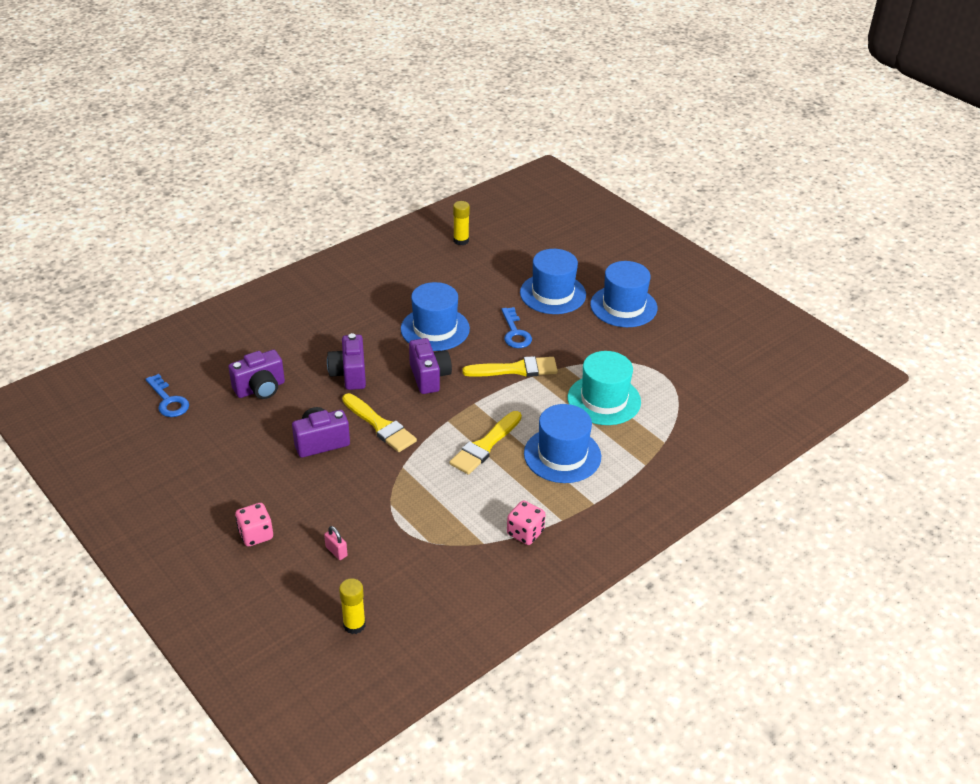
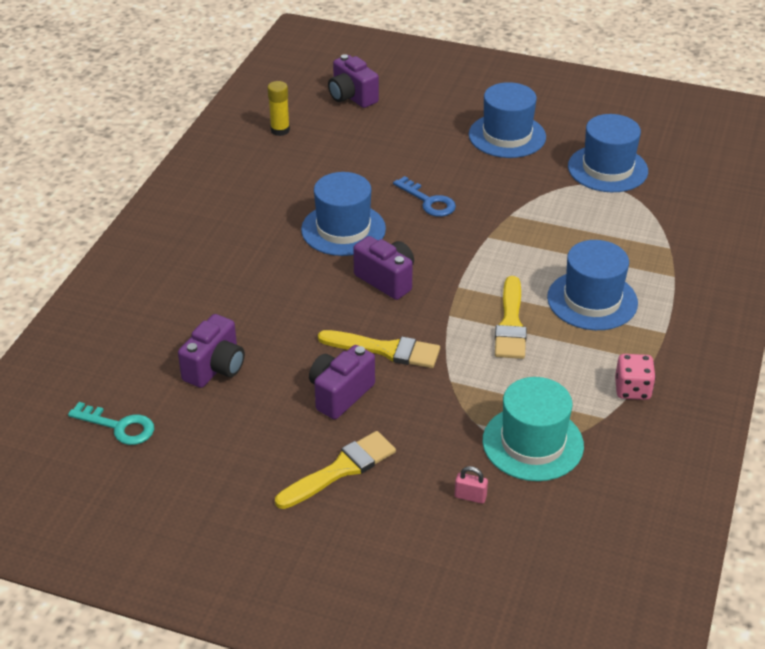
camera: 30 degrees left, 0 degrees up
(168, 400) = (119, 426): blue key -> turquoise key
(256, 534) = (368, 521): pink dice -> none
(349, 374) = (299, 312): purple camera -> purple camera (352, 97)
(354, 625) = (563, 560): yellow glue stick -> none
(516, 369) = (465, 237): yellow brush -> yellow brush (340, 469)
(553, 294) = (427, 149): blue hat -> blue hat (607, 169)
(604, 400) = (577, 232): turquoise hat -> turquoise hat (533, 443)

